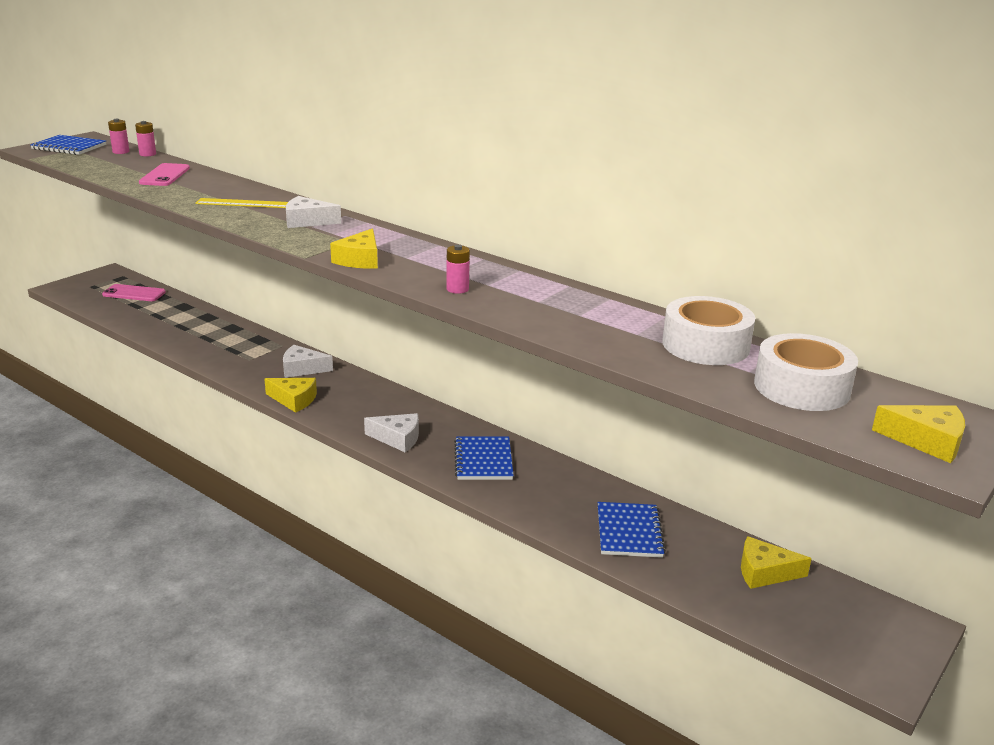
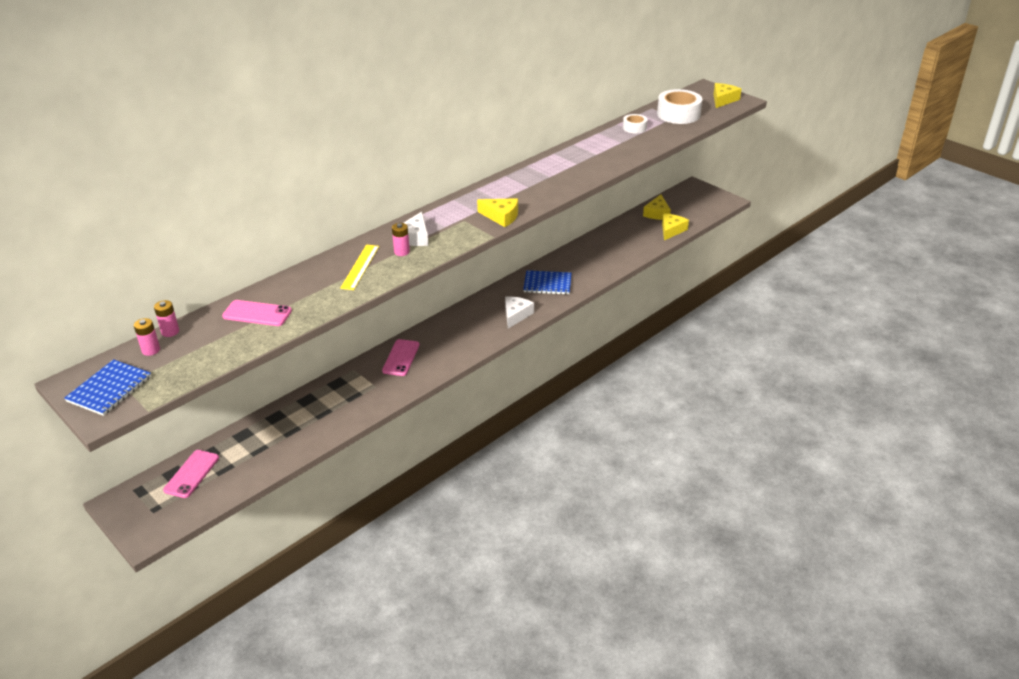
camera: 80 degrees left, 10 degrees up
(294, 400) = (452, 360): yellow cheese -> yellow cheese (671, 230)
(302, 369) = (401, 358): white cheese -> pink phone
(457, 289) = (556, 186): pink battery -> pink battery (402, 252)
(629, 532) = (623, 244): blue notebook -> none
(705, 345) = (634, 128): white tape -> white tape, size x0.54

